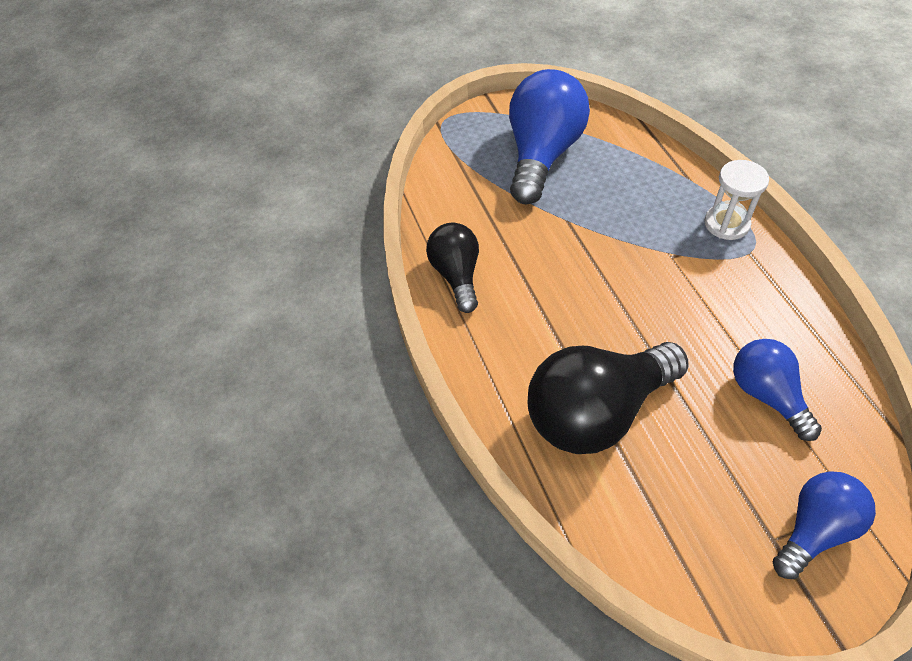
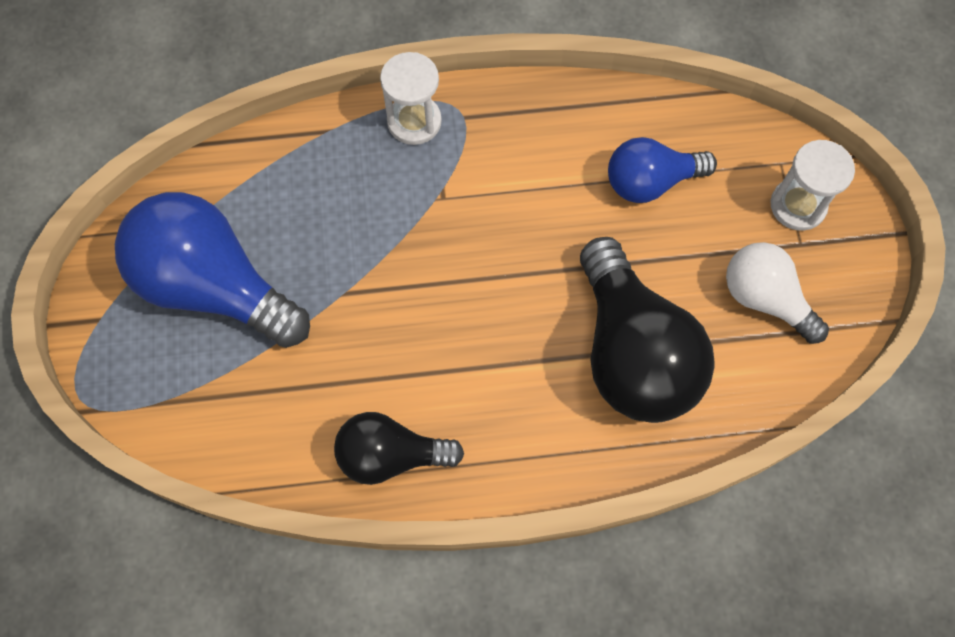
camera: 80 degrees left, 15 degrees up
(697, 514) = (765, 299): none -> white light bulb
(814, 529) = (798, 205): blue light bulb -> white hourglass

